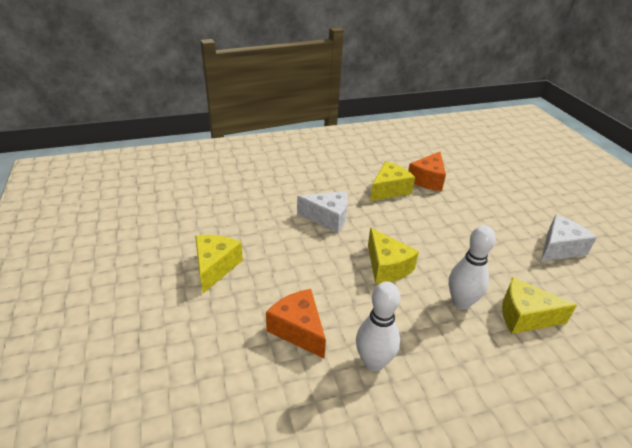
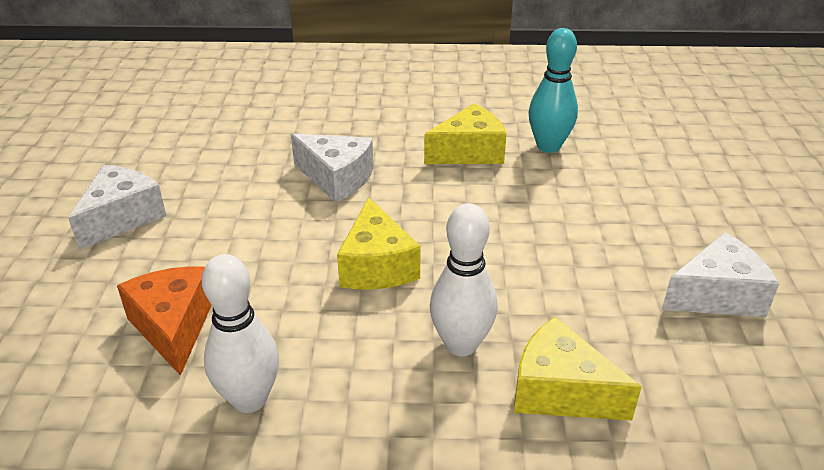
camera: 20 degrees right, 0 degrees up
(215, 267) = (122, 218): yellow cheese -> white cheese
(427, 180) = (548, 146): orange cheese -> turquoise bowling pin

